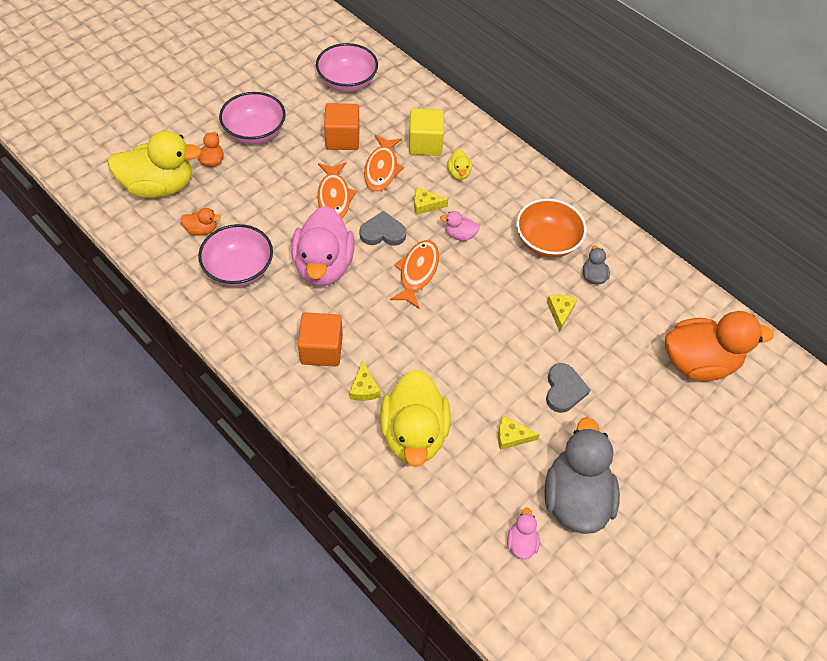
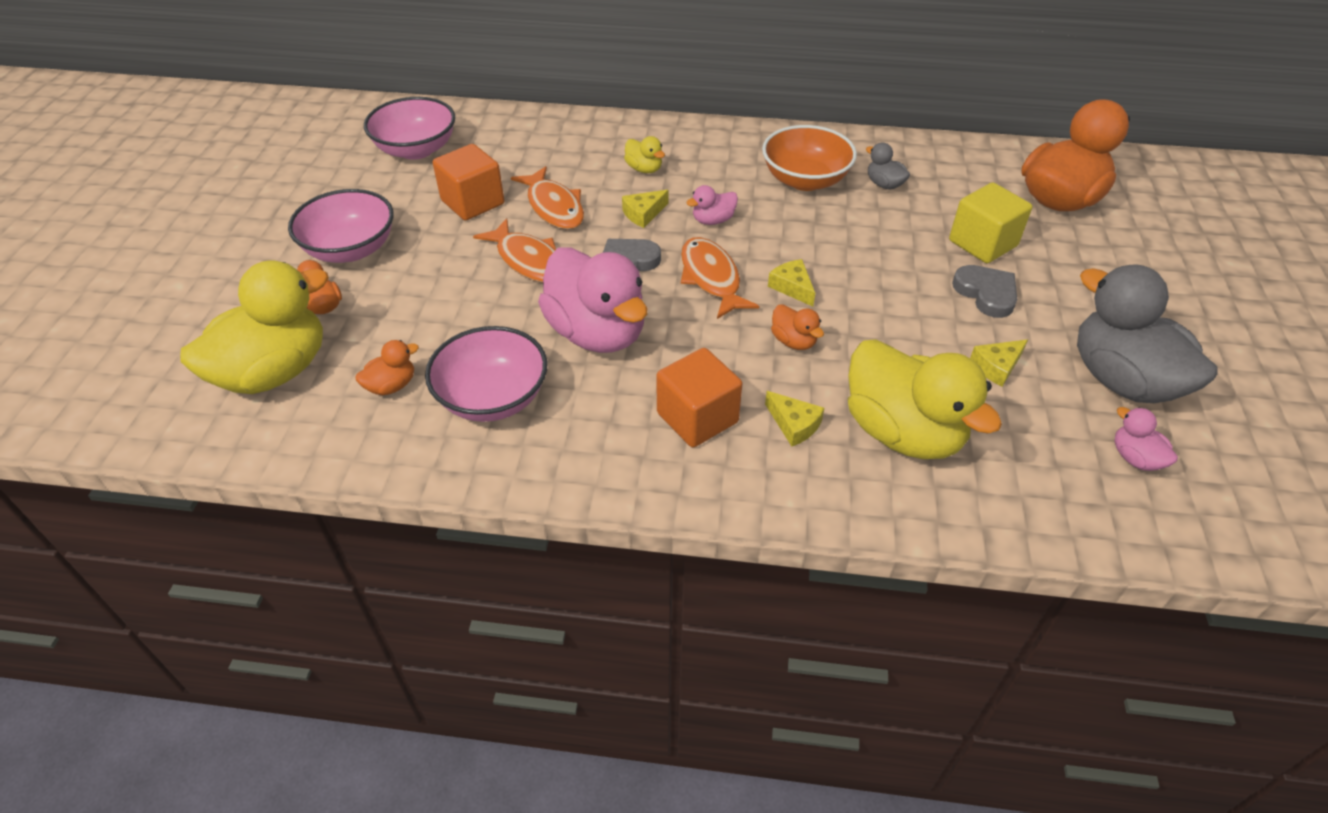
camera: 35 degrees left, 10 degrees down
(418, 341) = (793, 341): none -> orange duck
(425, 144) = (575, 162): yellow cube -> yellow cube (982, 243)
(560, 312) = (894, 230): yellow cheese -> yellow cheese (792, 287)

